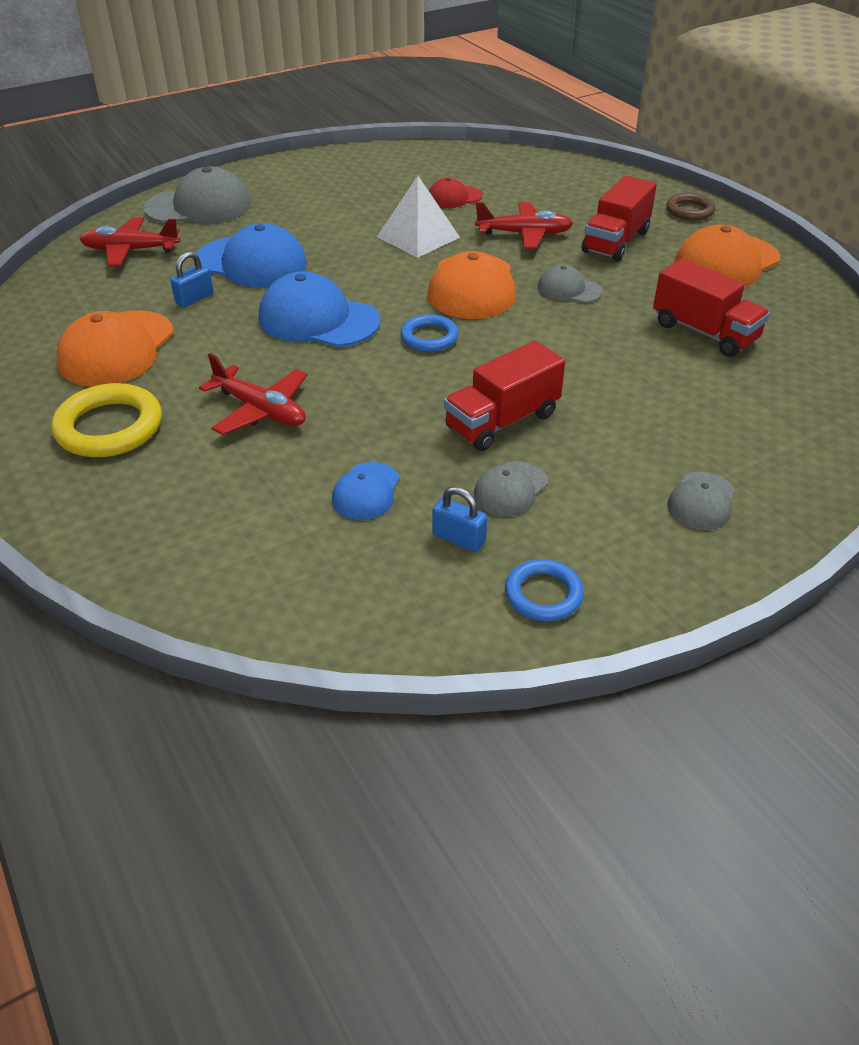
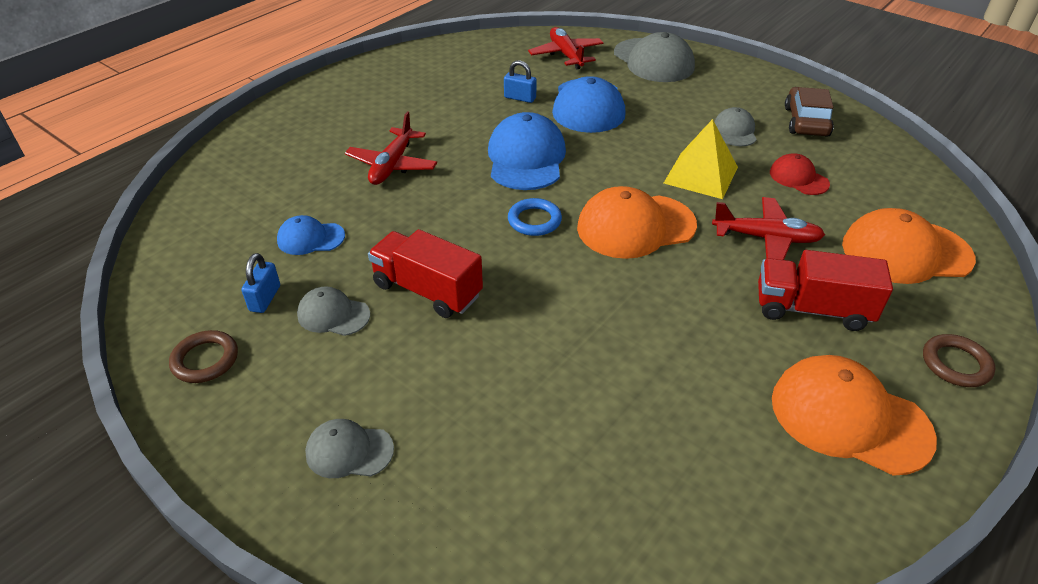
camera: 70 degrees right, 0 degrees up
(109, 427) = (350, 114): yellow ring -> none
(117, 349) = (438, 89): orange cap -> orange cap (906, 252)
(376, 169) = (806, 121): none -> brown car
(418, 237) = (700, 175): white pyramid -> yellow pyramid
(524, 234) = (766, 238): red plane -> red plane turned 60 degrees counterclockwise
(543, 594) = (205, 360): blue ring -> brown ring
(569, 289) = (678, 291): grey cap -> grey cap (735, 131)
(704, 332) = (664, 415): red truck -> none

